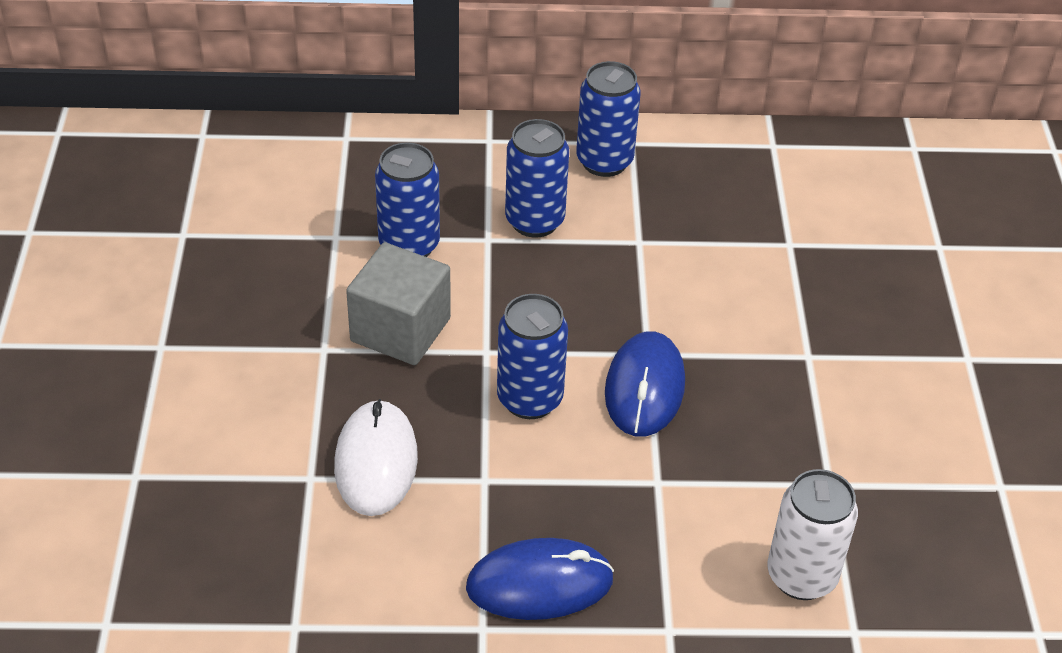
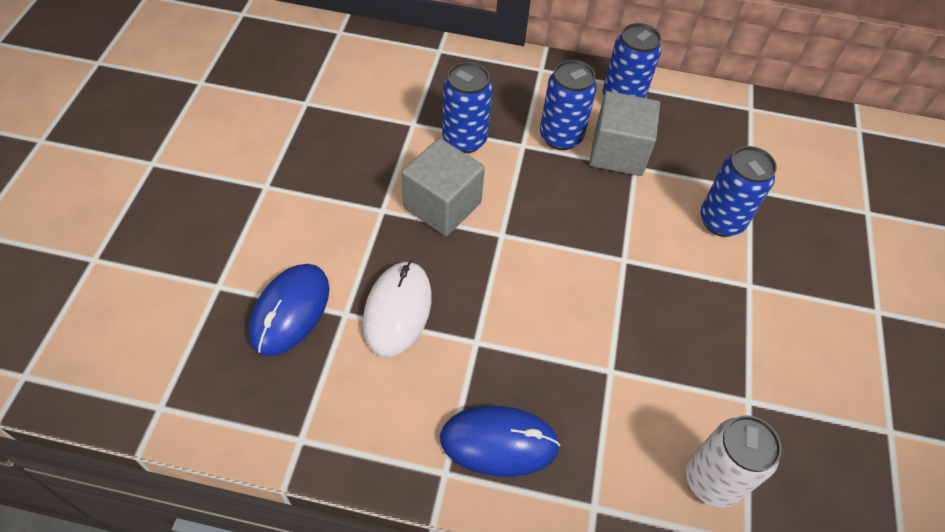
camera: 10 degrees right, 10 degrees up
(530, 399) = (526, 280): blue can -> blue can (721, 221)
(613, 227) = (618, 152): none -> grey cube
(644, 388) = (616, 288): blue mouse -> blue mouse (290, 311)

